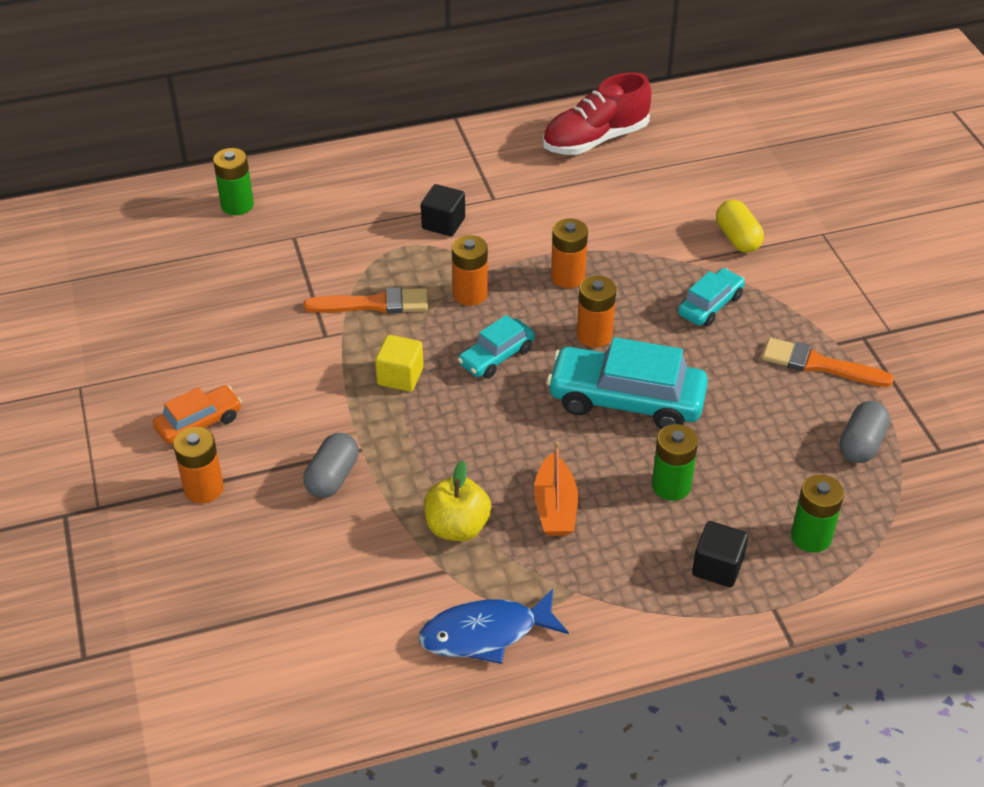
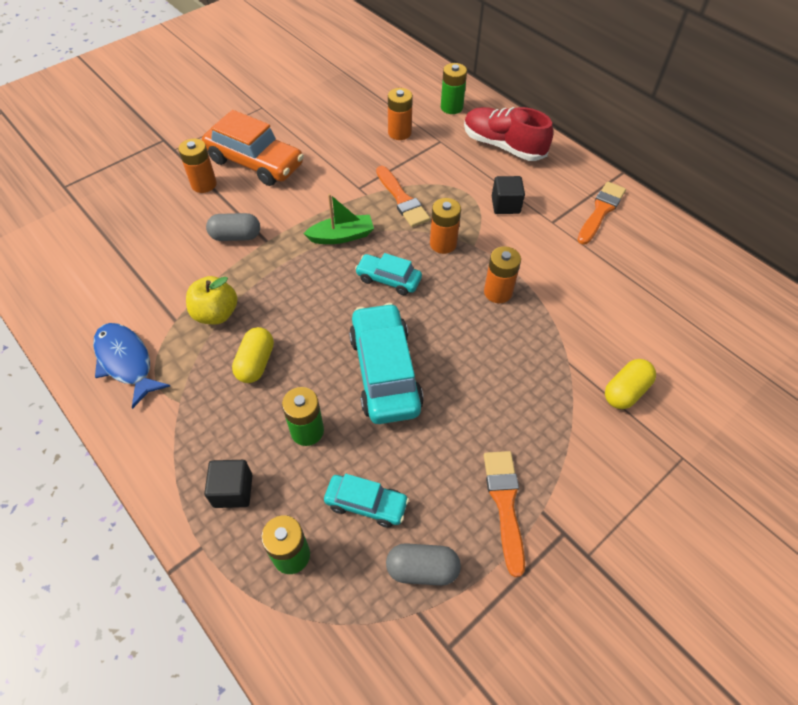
camera: 65 degrees right, 10 degrees up
(199, 423) = (255, 163): orange car -> orange car, size x1.81
(400, 376) = (341, 236): yellow cube -> green boat
(501, 158) = (601, 211): none -> orange brush
(555, 507) = (256, 363): orange boat -> yellow capsule
(594, 335) = (444, 329): orange battery -> orange battery (399, 133)
(595, 139) = (669, 257): red shoe -> red shoe (503, 146)
(710, 305) = (527, 396): turquoise car -> turquoise car (366, 504)

